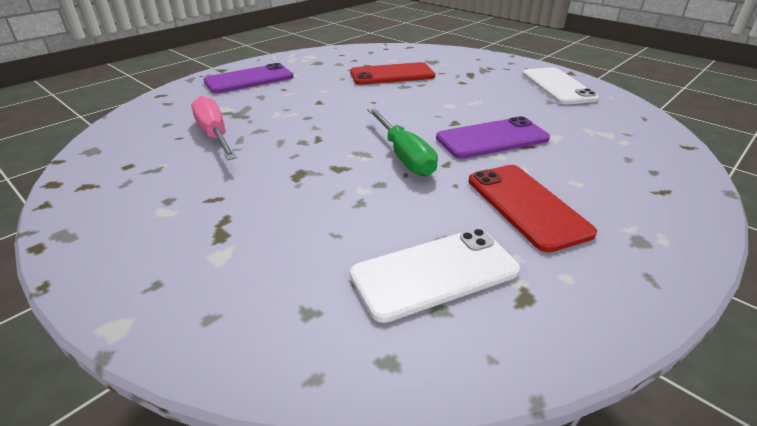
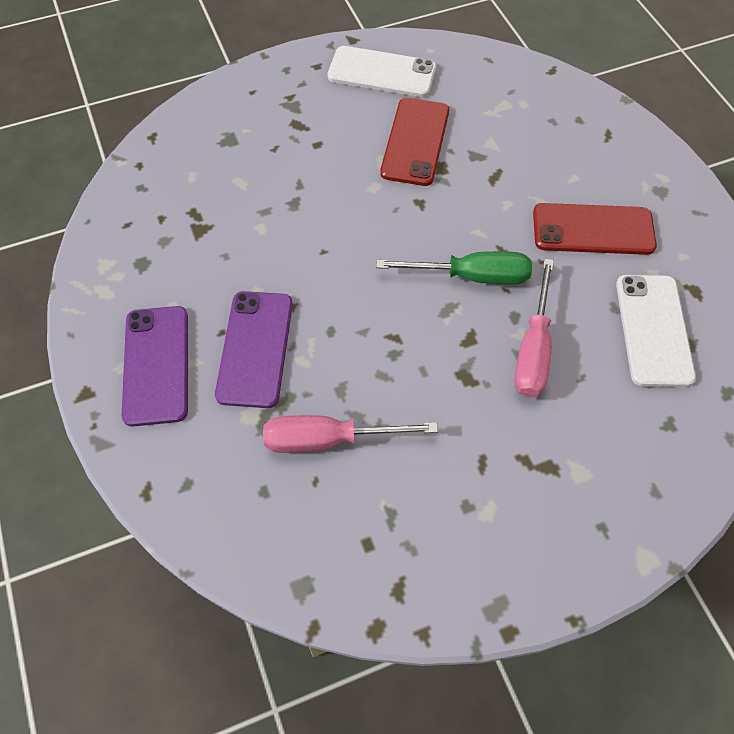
camera: 65 degrees left, 25 degrees up
(350, 200) = (533, 349): none -> pink screwdriver
(392, 75) = (249, 199): red phone -> red phone (415, 142)
(492, 138) = (471, 191): purple phone -> purple phone (255, 348)

